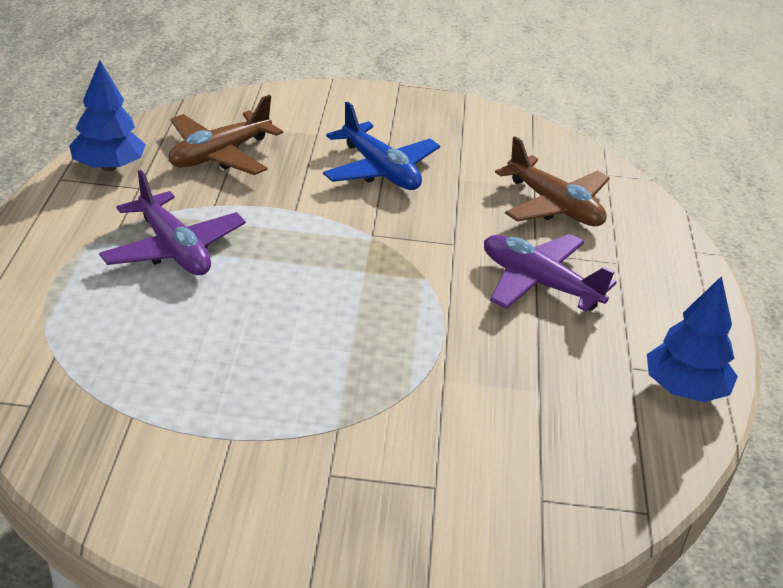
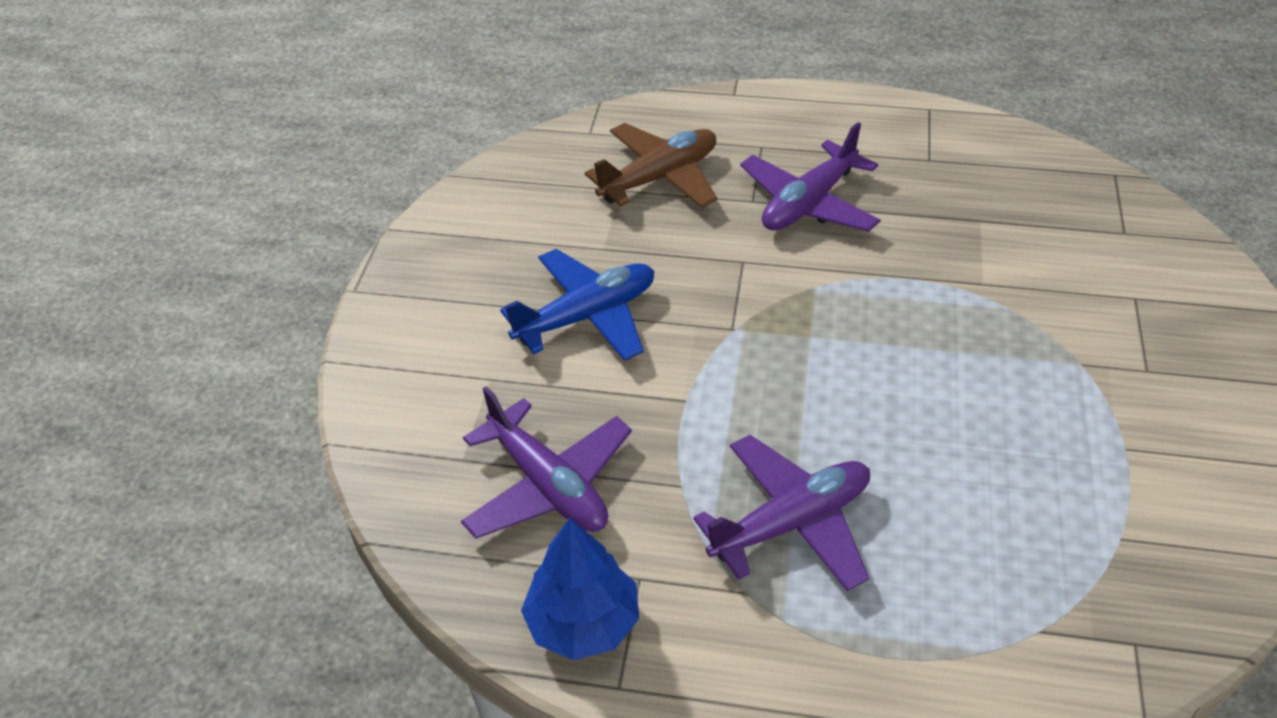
camera: 80 degrees left, 10 degrees up
(220, 155) = (548, 485): brown plane -> purple plane
(685, 389) = (952, 131): blue tree -> none

